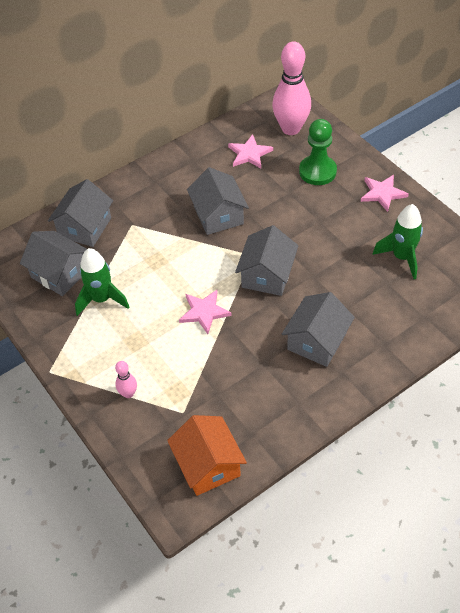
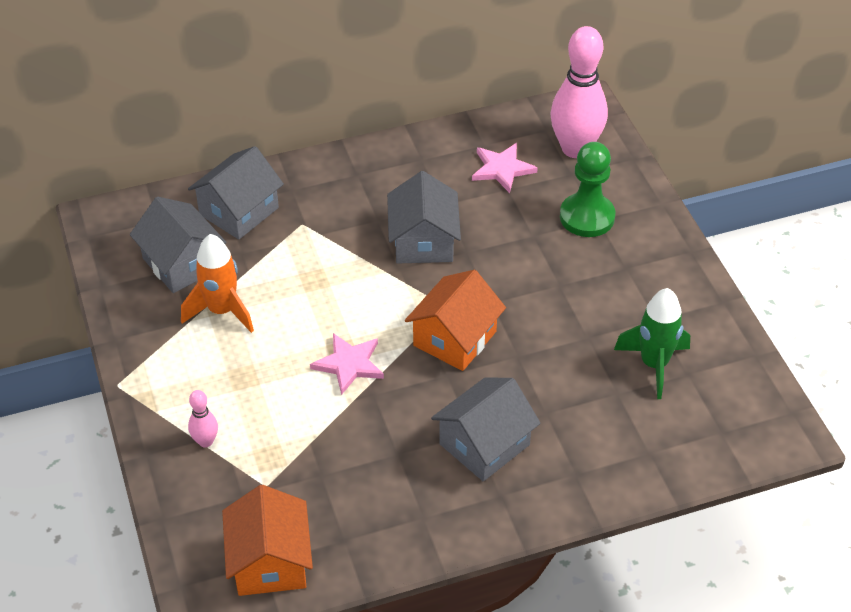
camera: 15 degrees right, 5 degrees down
(102, 299) = (222, 311): green rocket -> orange rocket
(267, 275) = (455, 338): grey house -> orange house
(382, 193) = (666, 270): pink star -> none

